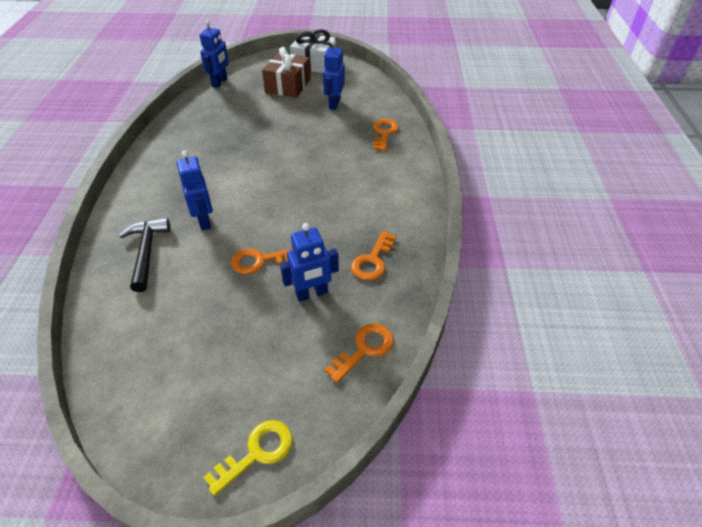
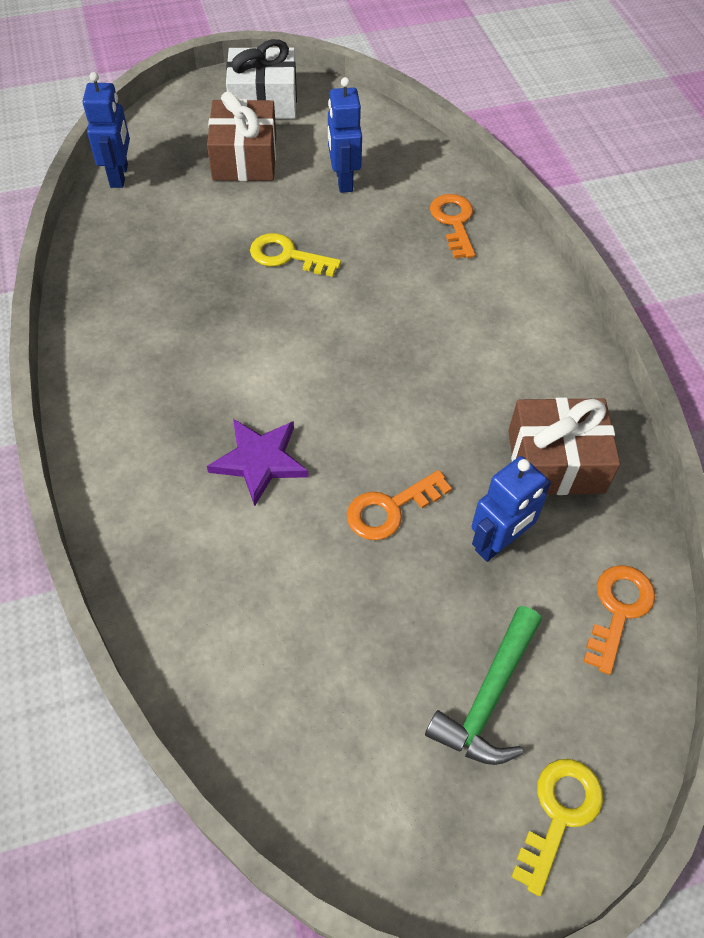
camera: 20 degrees left, 10 degrees up
(147, 252) = (201, 545): black hammer -> none
(204, 220) = (260, 461): blue robot -> purple star
(255, 373) = (488, 697): none -> green hammer
(282, 131) = (287, 256): none -> yellow key
(373, 261) = (555, 461): orange key -> brown gift

